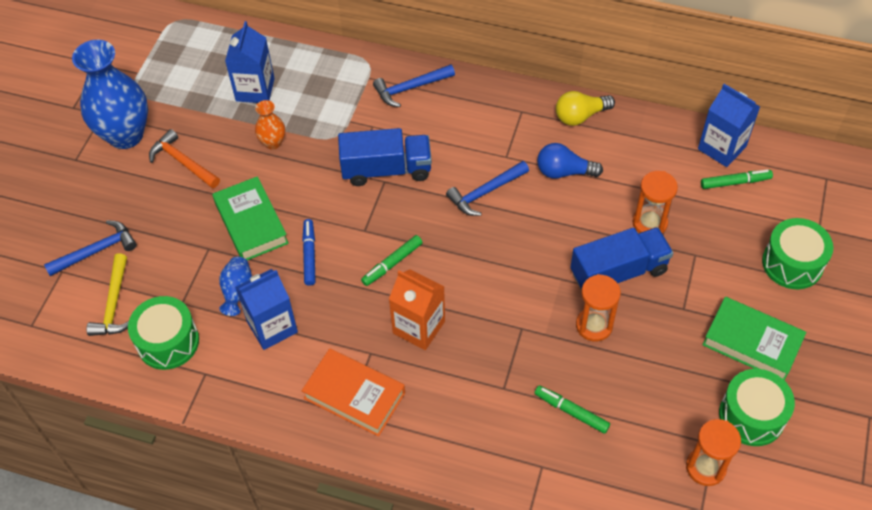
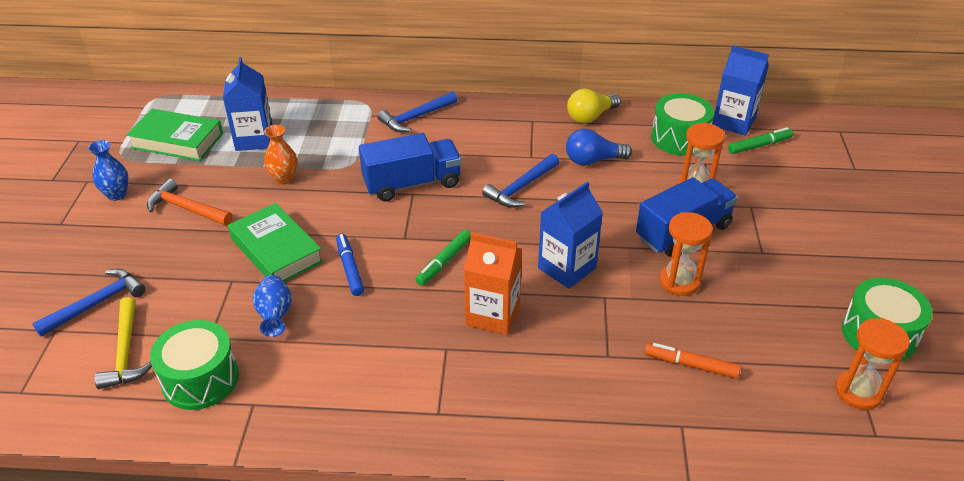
camera: 15 degrees left, 15 degrees down
(125, 135) = (117, 194): blue vase -> blue vase, size x0.47
(272, 327) = (324, 342): blue carton -> blue carton (567, 268)
(354, 395) = (440, 394): orange book -> none
(571, 411) = (691, 365): green marker -> orange marker
(752, 342) = (844, 270): green book -> green book (177, 141)
(792, 263) = (846, 199): green drum -> green drum (679, 138)

